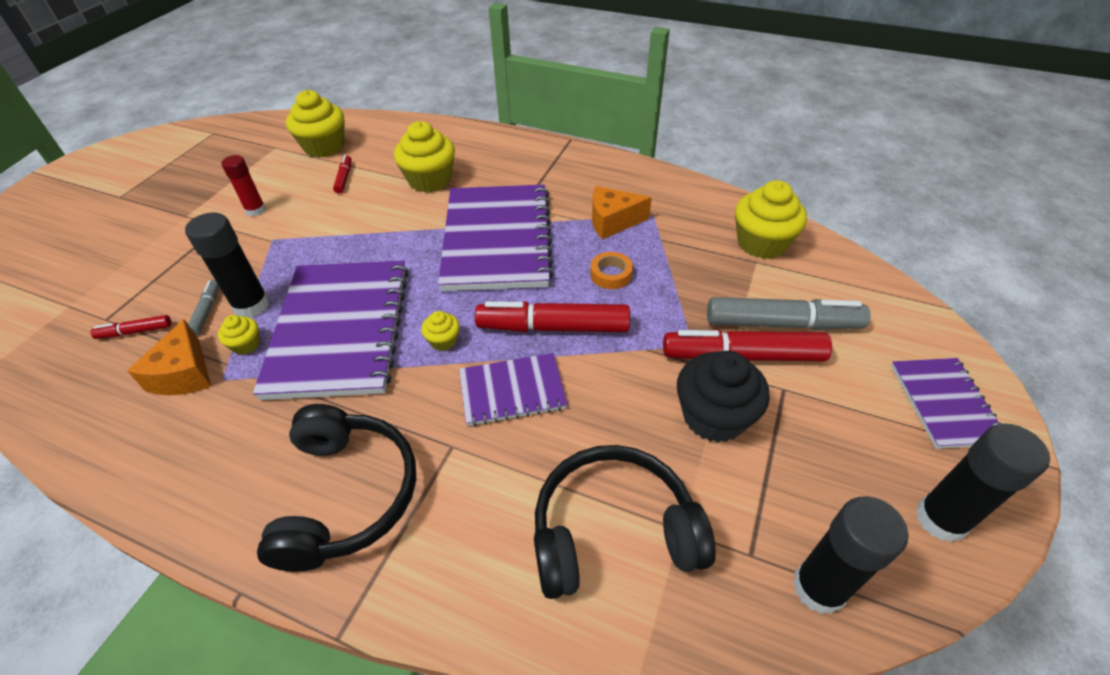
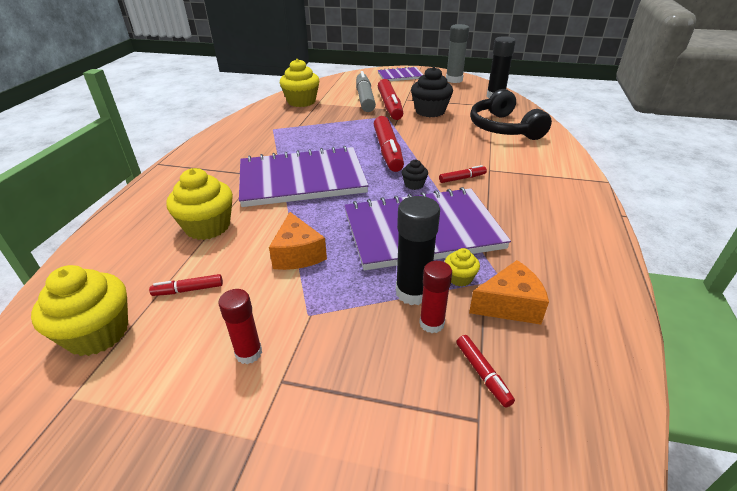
camera: 100 degrees left, 10 degrees down
(207, 311) = (431, 323): grey marker -> red glue stick
(346, 495) = (543, 195): black headphones -> none
(438, 400) = (462, 178): none -> red marker
(443, 340) = (414, 185): yellow cupcake -> black cupcake
(512, 391) = (442, 157): purple notebook -> none
(611, 274) = (336, 138): orange tape -> none
(612, 221) = (280, 140): orange cheese -> orange cheese (298, 254)
(941, 519) = (454, 80): black glue stick -> grey glue stick

